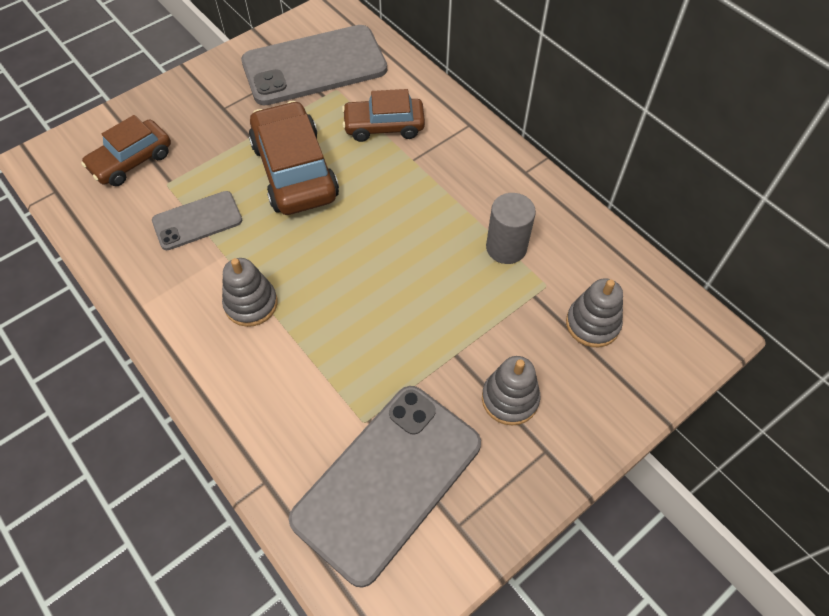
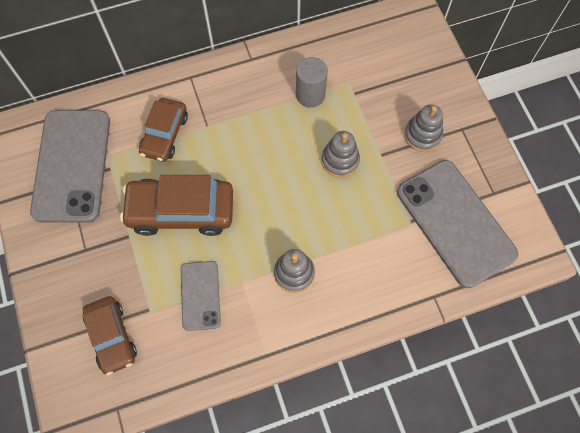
camera: 70 degrees left, 10 degrees up
(592, 324) = (386, 69): grey stacking toy -> grey stacking toy (340, 160)

